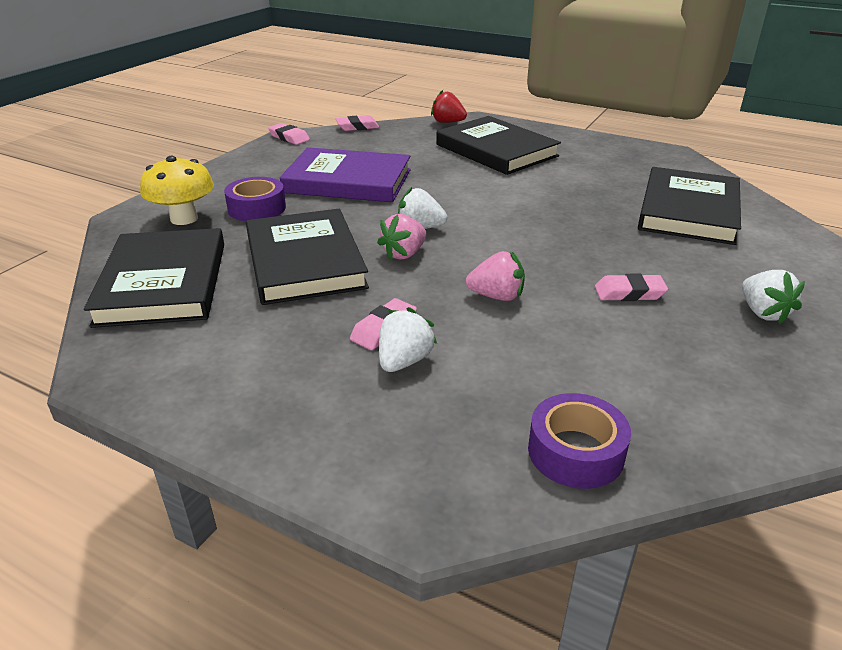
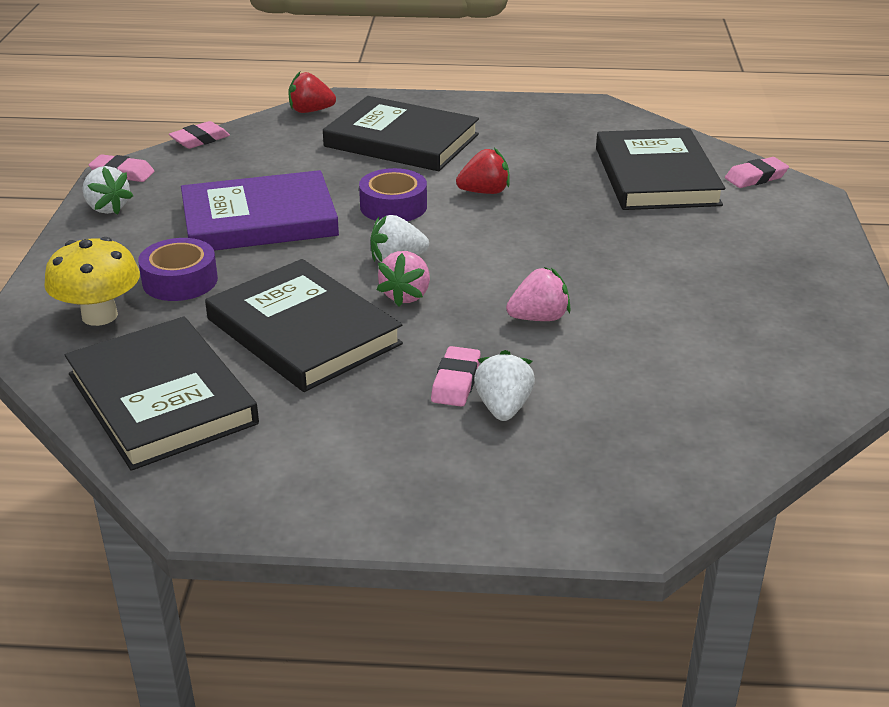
camera: 25 degrees left, 0 degrees up
(530, 195) = (484, 192): none -> red strawberry
(575, 452) = (713, 442): purple tape -> purple tape (393, 206)
(629, 293) = (659, 282): pink eraser -> pink eraser (755, 177)
(763, 313) = (785, 272): white strawberry -> white strawberry (107, 208)

